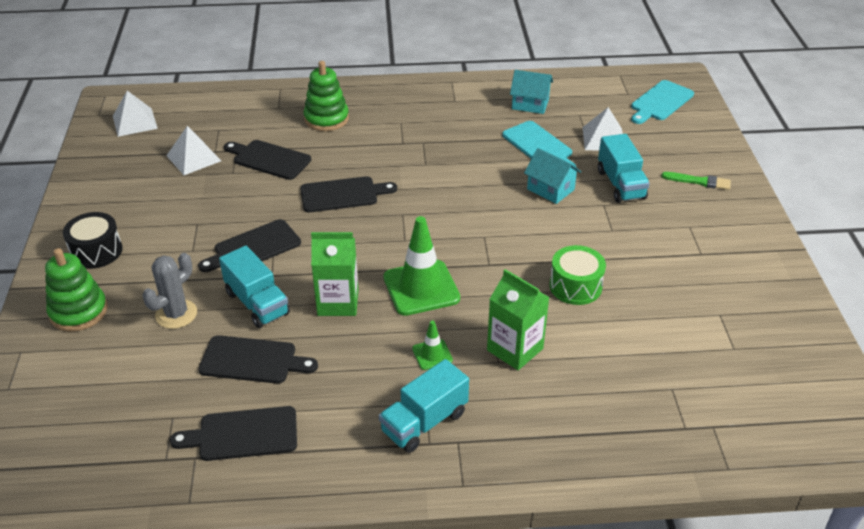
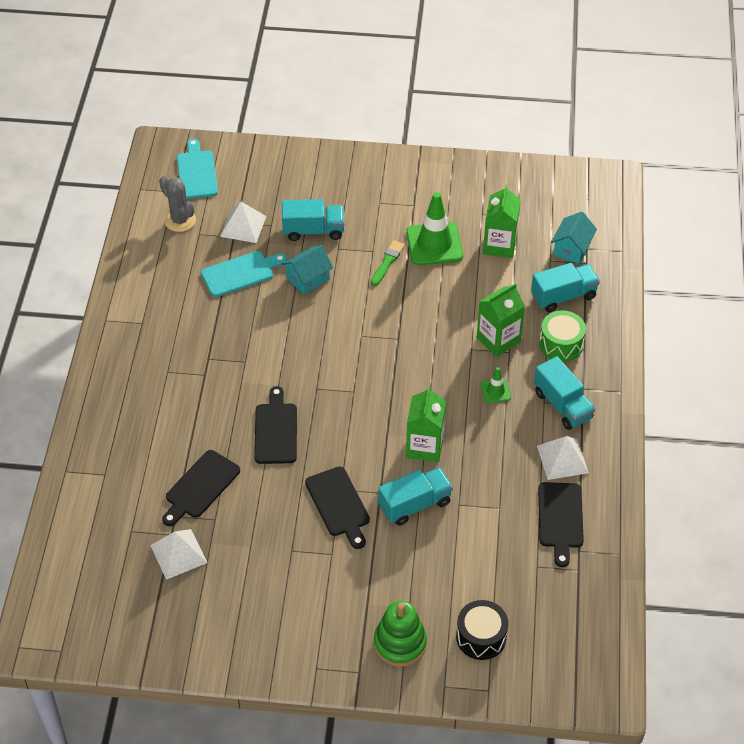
camera: 80 degrees left, 10 degrees up
(96, 251) = (315, 635): black drum -> black drum (481, 637)
(134, 122) = (89, 612): white pyramid -> white pyramid (562, 459)
(176, 314) = (417, 565): grey cactus -> grey cactus (180, 220)
(252, 360) = (483, 510): black cutting board -> none
(326, 119) = (141, 433): green stacking toy -> none
(421, 288) = (418, 388): green traffic cone -> green traffic cone (434, 244)
(530, 104) = (169, 266): turquoise house -> turquoise house (572, 248)
(575, 286) = (436, 289): green drum -> green drum (561, 344)
(612, 408) = (563, 296): none -> turquoise truck
(660, 102) = (197, 172): turquoise cutting board -> turquoise cutting board turned 150 degrees counterclockwise
(674, 336) = (499, 245): none -> green carton
(699, 181) = (323, 180): green brush -> green brush (387, 262)

